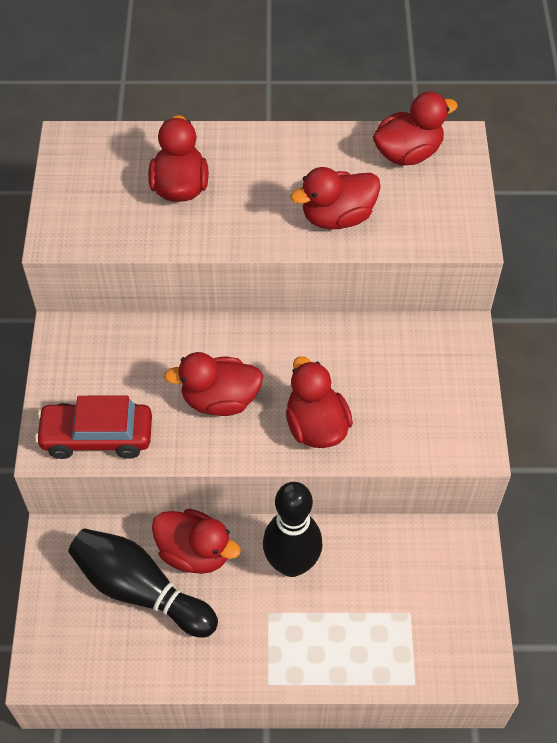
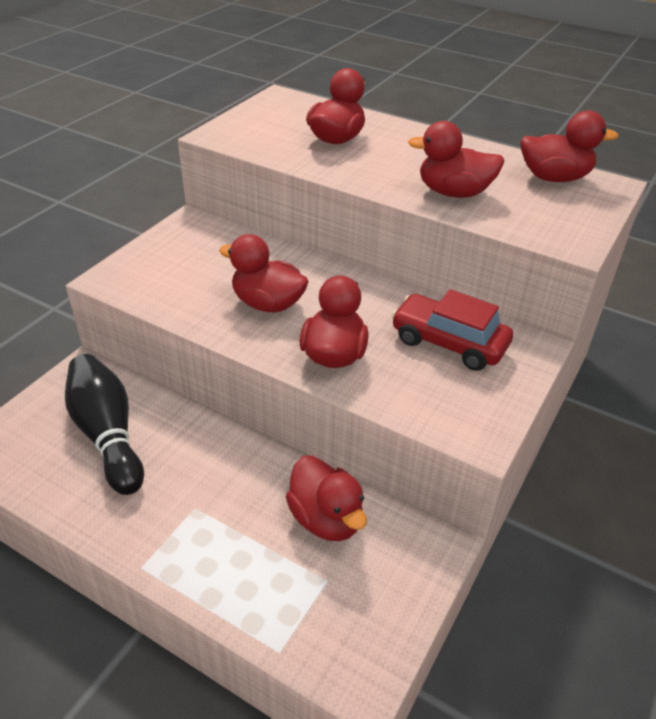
camera: 30 degrees right, 15 degrees down
(97, 437) = (149, 287): red car -> red car (449, 343)
(195, 552) = (176, 430): red duck -> red duck (326, 518)
(292, 564) = (249, 479): black bowling pin -> none

